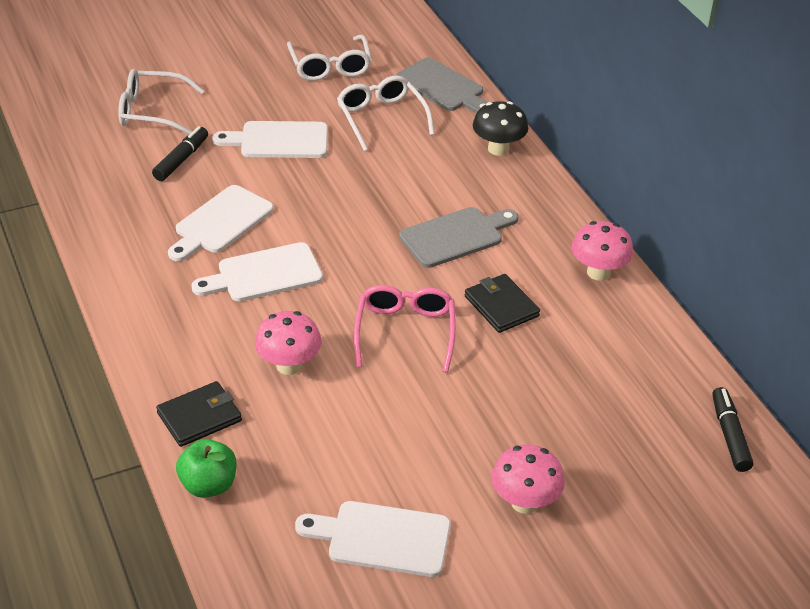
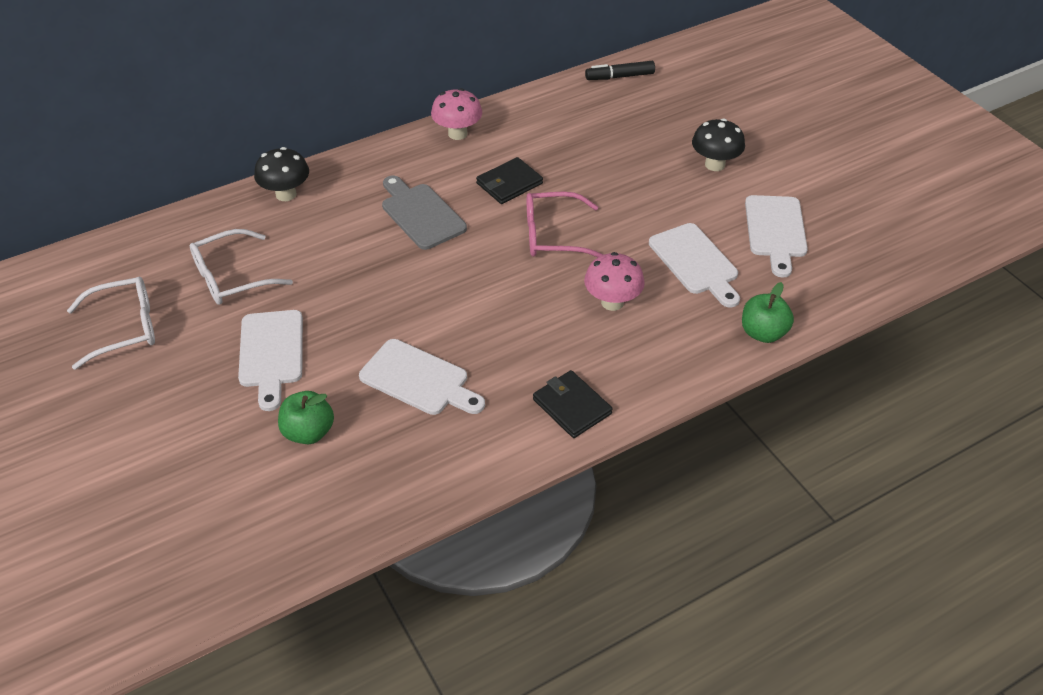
camera: 95 degrees left, 5 degrees up
(152, 111) = (208, 479): white glasses -> none
(181, 160) = (308, 432): black marker -> green apple
(199, 417) = (690, 351): black wallet -> black wallet (571, 406)
(264, 274) = (494, 335): white cutting board -> white cutting board (695, 262)
(443, 87) = (176, 237): grey cutting board -> none
(524, 502) = (714, 164): pink mushroom -> black mushroom

